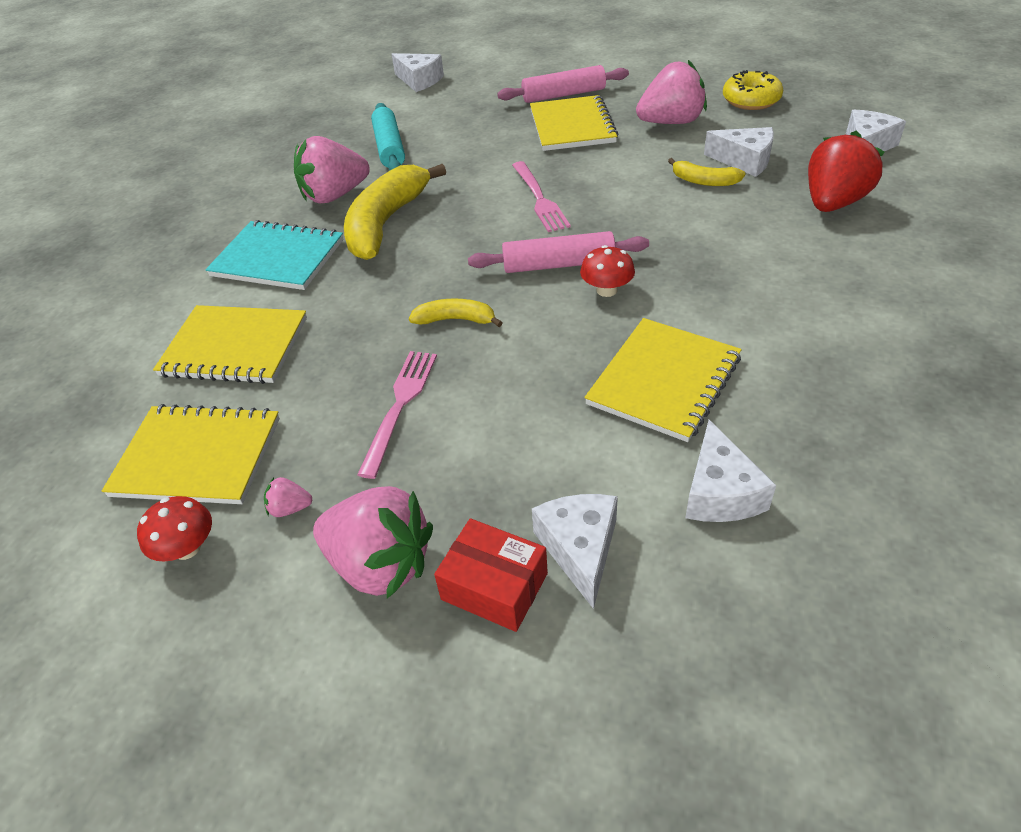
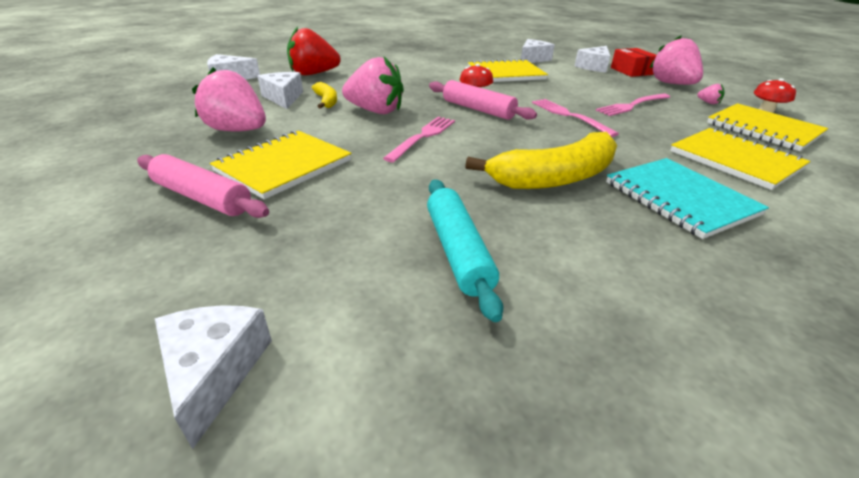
camera: 140 degrees left, 10 degrees down
(334, 195) = (581, 228): pink strawberry -> pink strawberry (375, 111)
(389, 148) = (458, 251): turquoise rolling pin -> turquoise rolling pin turned 45 degrees counterclockwise
(456, 320) = (568, 115): yellow banana -> pink fork
(751, 100) = (166, 115): yellow donut -> none

